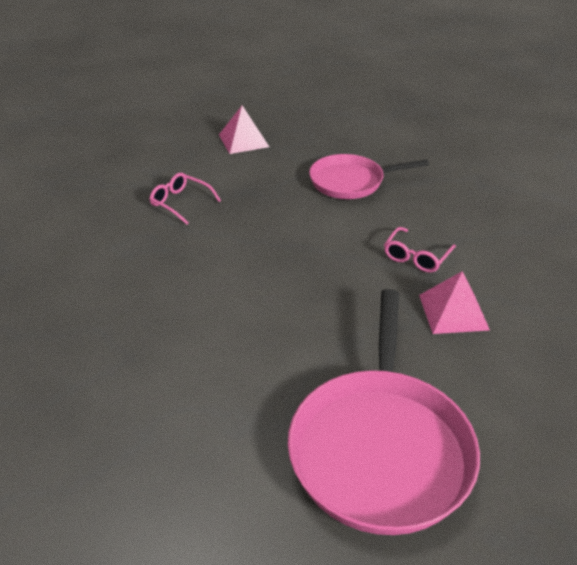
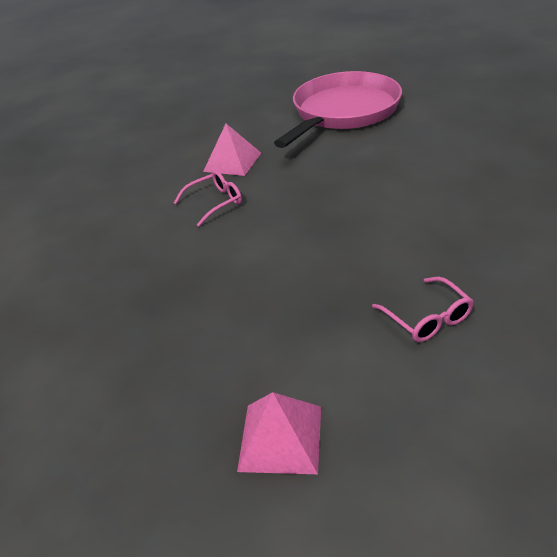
camera: 150 degrees left, 0 degrees up
(350, 182) = (192, 301): pink pan -> none

